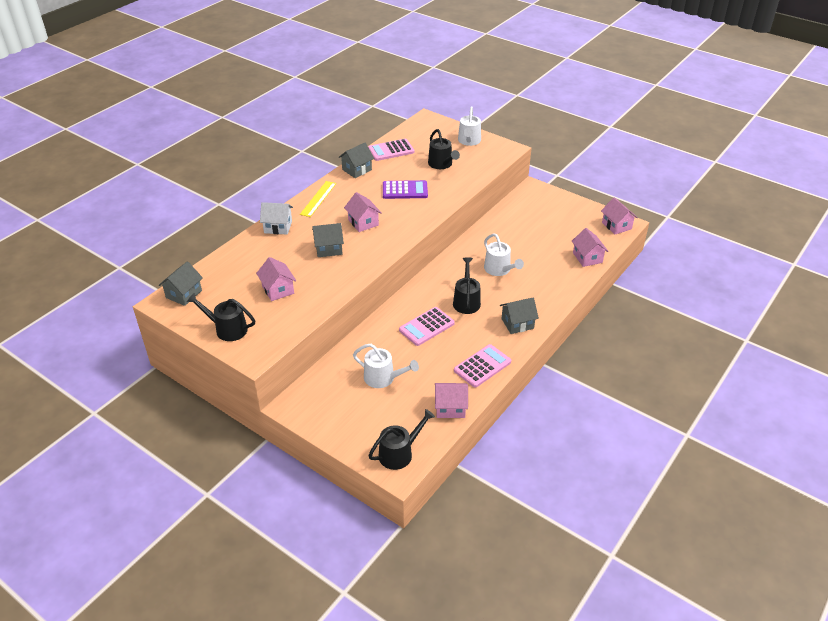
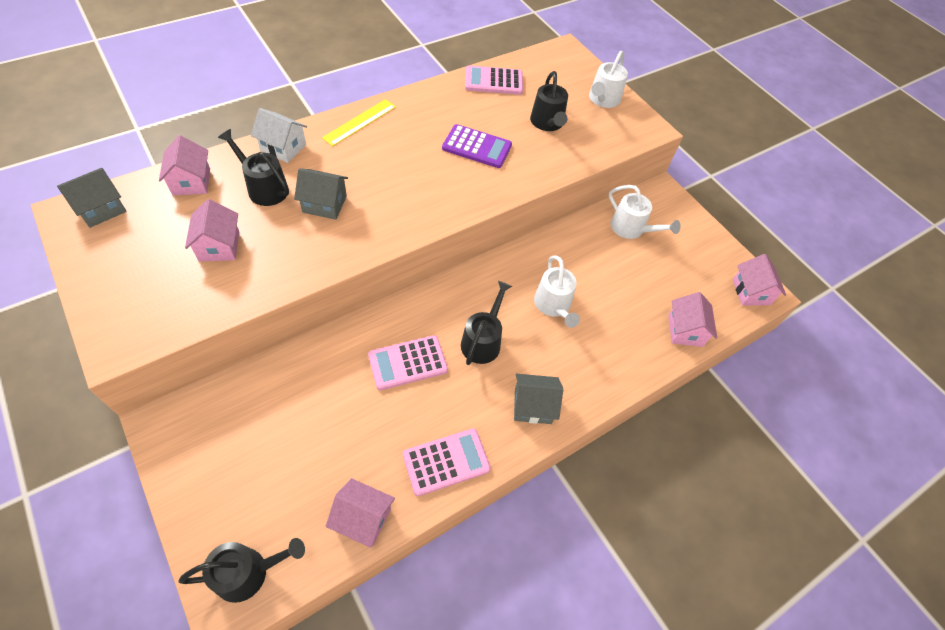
camera: 15 degrees right, 15 degrees up
(227, 329) = (114, 286): black watering can -> black watering can (264, 188)
(357, 170) = (434, 95): grey house -> none
(363, 222) = (393, 178): pink house -> pink house (191, 181)
(383, 378) = (303, 427): white watering can -> white watering can (631, 228)

